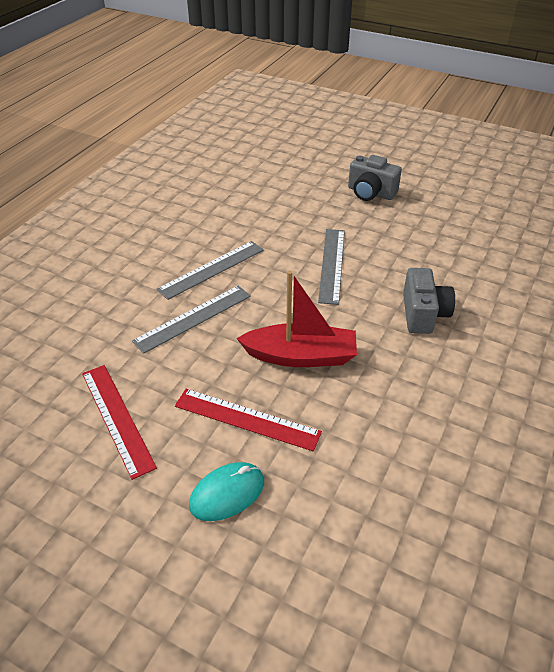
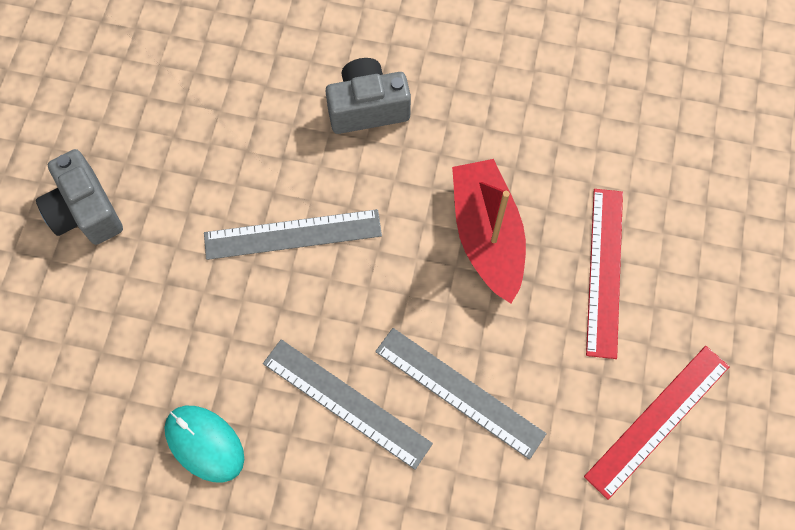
camera: 105 degrees left, 25 degrees up
(227, 493) = (705, 263): turquoise mouse -> turquoise mouse (204, 444)
(370, 193) = (85, 211): grey camera -> grey camera turned 135 degrees clockwise

